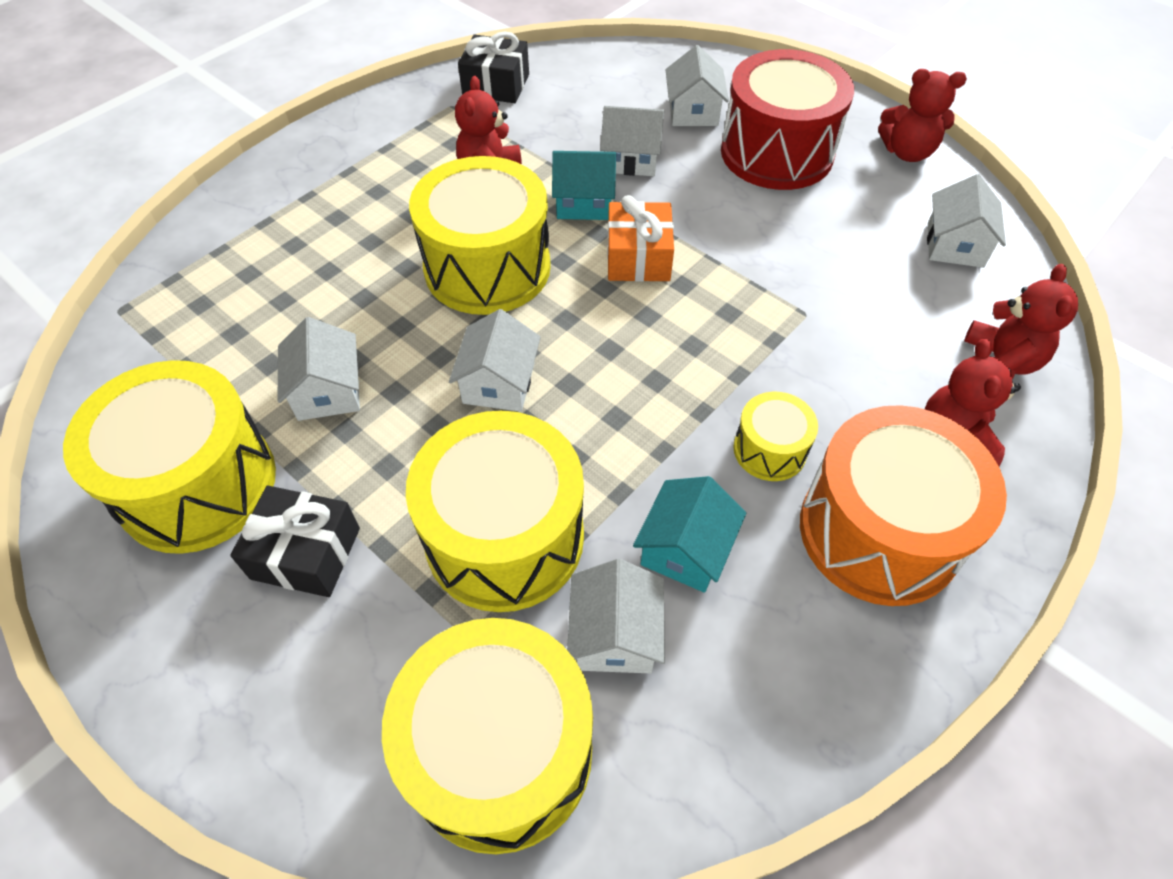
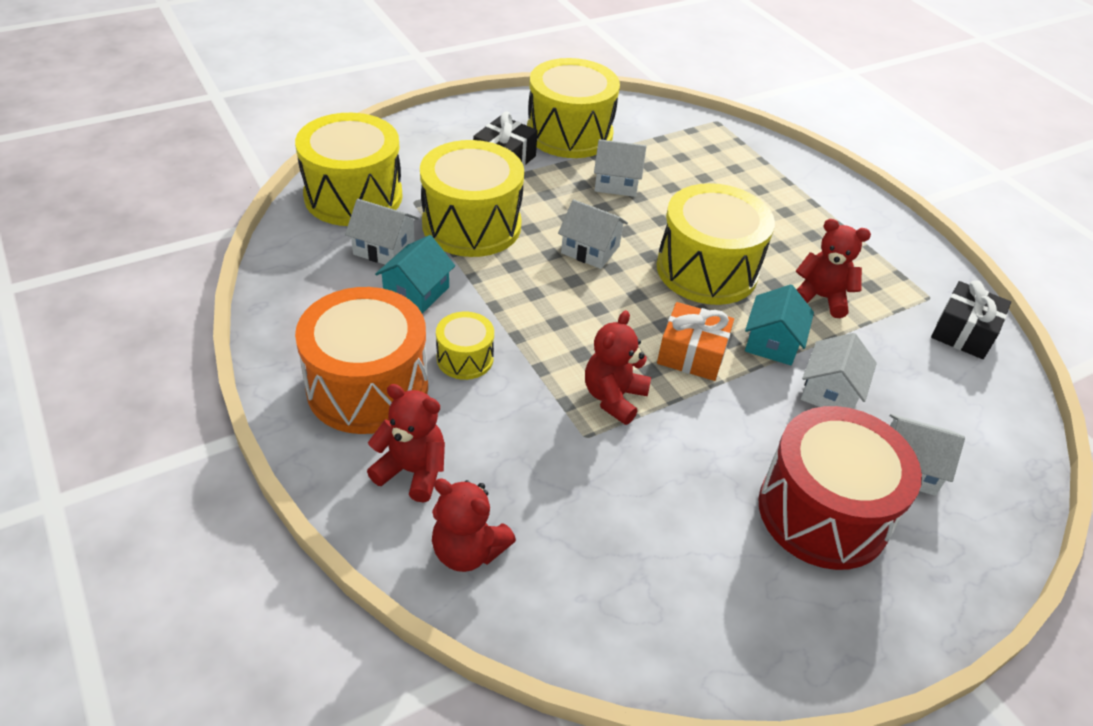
camera: 105 degrees right, 10 degrees down
(685, 549) = (416, 292): turquoise house -> turquoise house turned 75 degrees clockwise
(907, 152) = (804, 646): red teddy bear -> red teddy bear (613, 397)
(955, 245) = (632, 605): white house -> none

